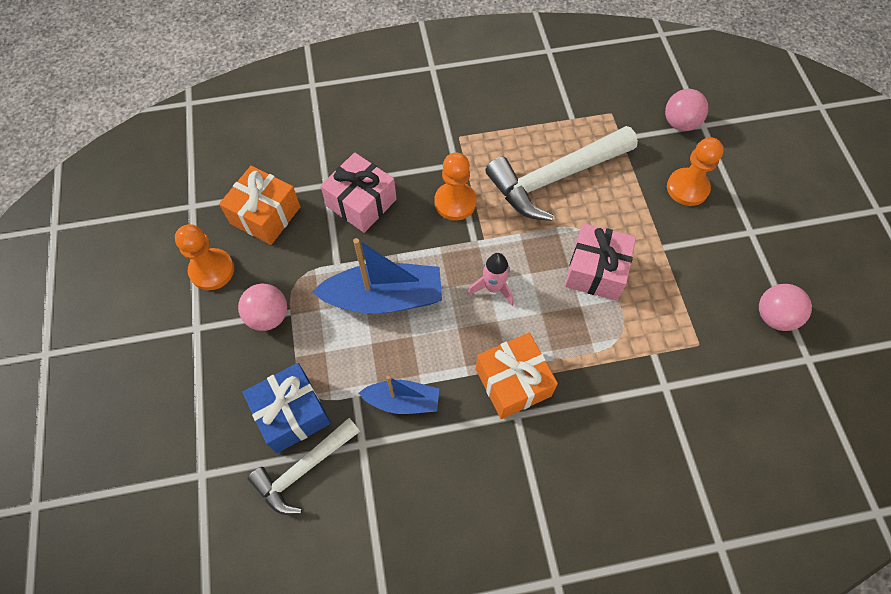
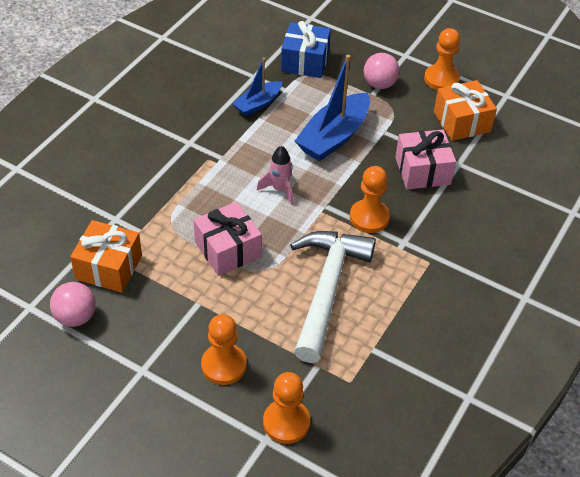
camera: 130 degrees right, 15 degrees down
(303, 469) = (268, 49): white hammer -> none
(513, 382) = (209, 154): orange gift -> orange gift (109, 267)
(680, 123) = (286, 422): pink ball -> orange pawn

